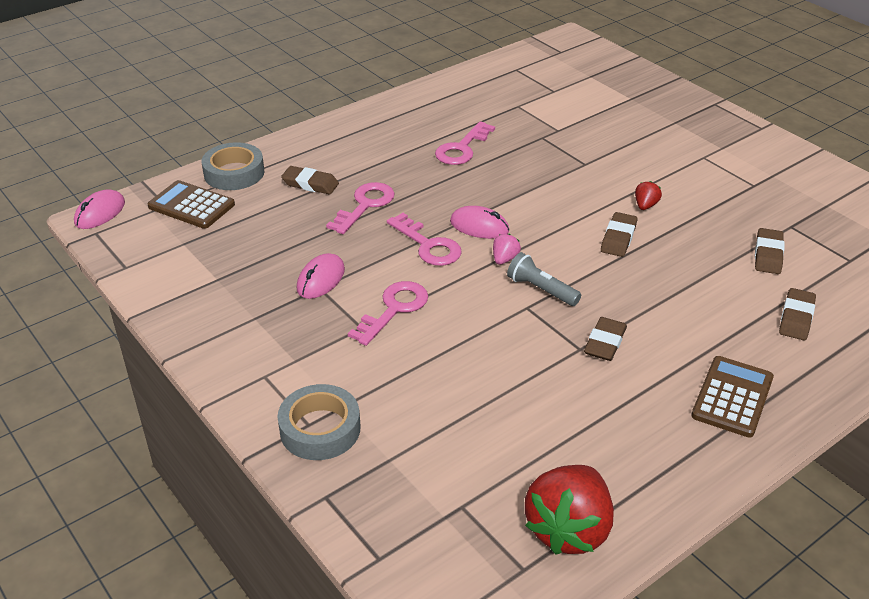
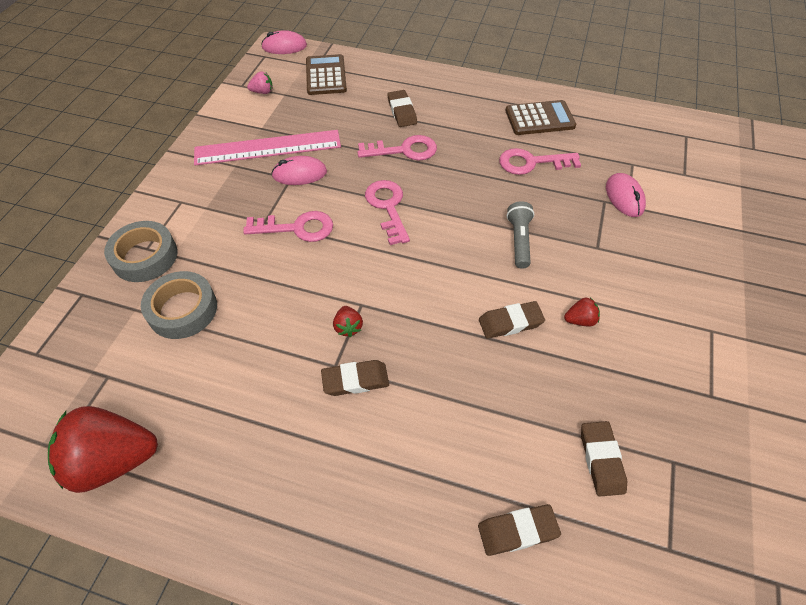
camera: 55 degrees right, 15 degrees up
(234, 173) = (378, 73): grey tape -> grey tape (182, 309)
(255, 286) = (268, 147): none -> pink ruler
(428, 245) = (388, 207): pink key -> pink key turned 150 degrees clockwise
(479, 226) = (439, 224): pink mouse -> pink mouse (624, 197)
(504, 259) = (411, 260): pink strawberry -> pink strawberry (262, 92)
(541, 289) = (391, 303): grey flashlight -> grey flashlight (519, 240)
(545, 324) = (348, 327): none -> red strawberry
(732, 397) = (351, 519): brown calculator -> brown calculator (539, 119)
(768, 255) = (601, 460): brown eraser -> brown eraser turned 75 degrees counterclockwise

